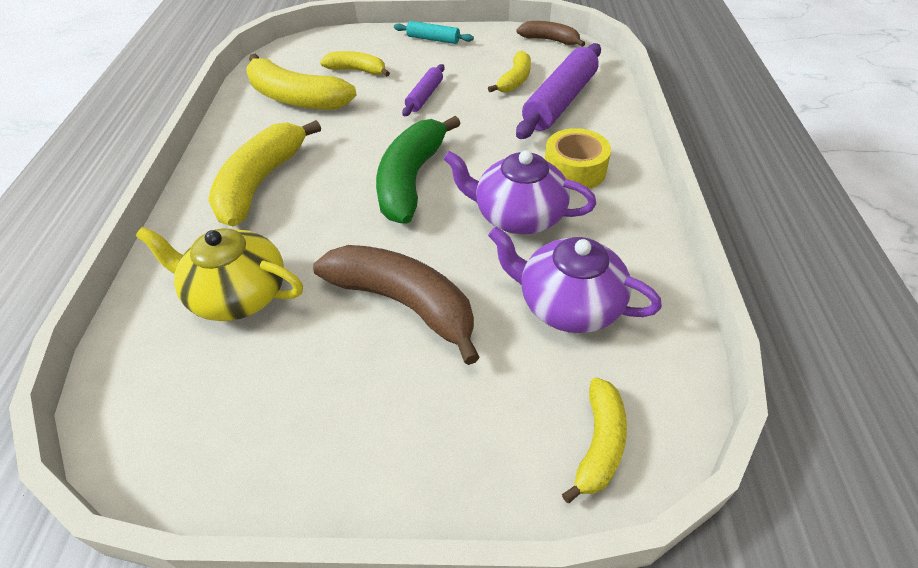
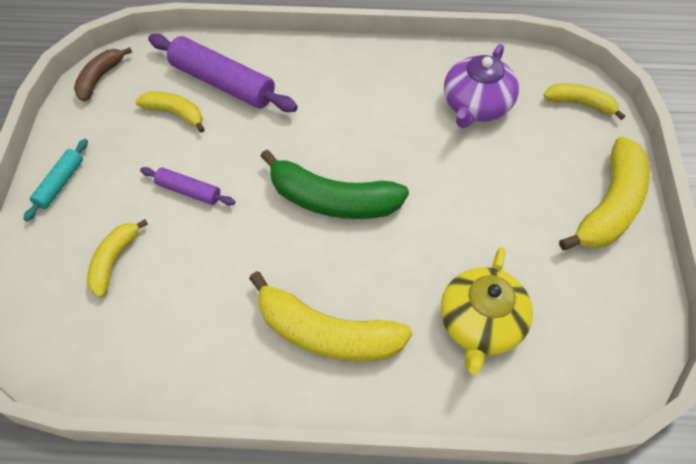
camera: 90 degrees left, 10 degrees up
(296, 98) = (163, 323): yellow banana -> yellow banana (610, 206)
(404, 303) = (482, 201): brown banana -> none
(518, 215) = (384, 126): purple teapot -> none
(574, 170) = (328, 84): yellow tape -> none

